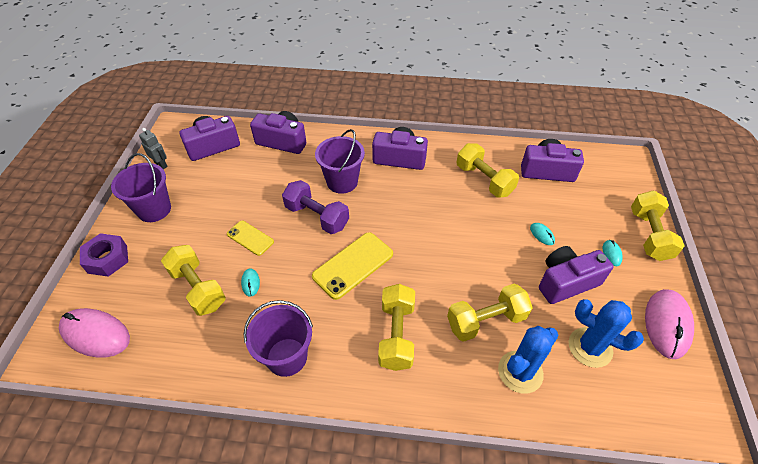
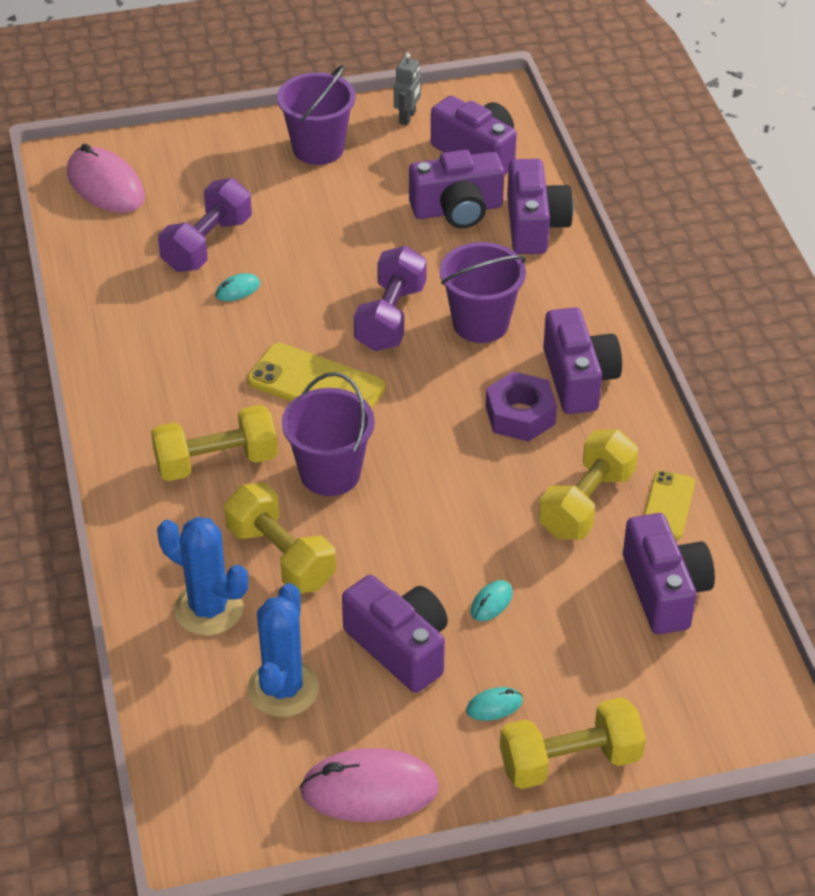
camera: 70 degrees right, 5 degrees down
(95, 334) = (105, 186): pink mouse -> pink mouse turned 45 degrees counterclockwise
(107, 259) = (216, 144): purple nut -> purple nut (520, 415)
(198, 288) = (207, 244): yellow dumbbell -> purple dumbbell
(250, 166) = (457, 210): none -> purple camera
(250, 238) = (314, 261): yellow phone -> yellow phone (668, 505)
(287, 357) = (140, 363): purple bucket -> purple bucket (330, 473)

